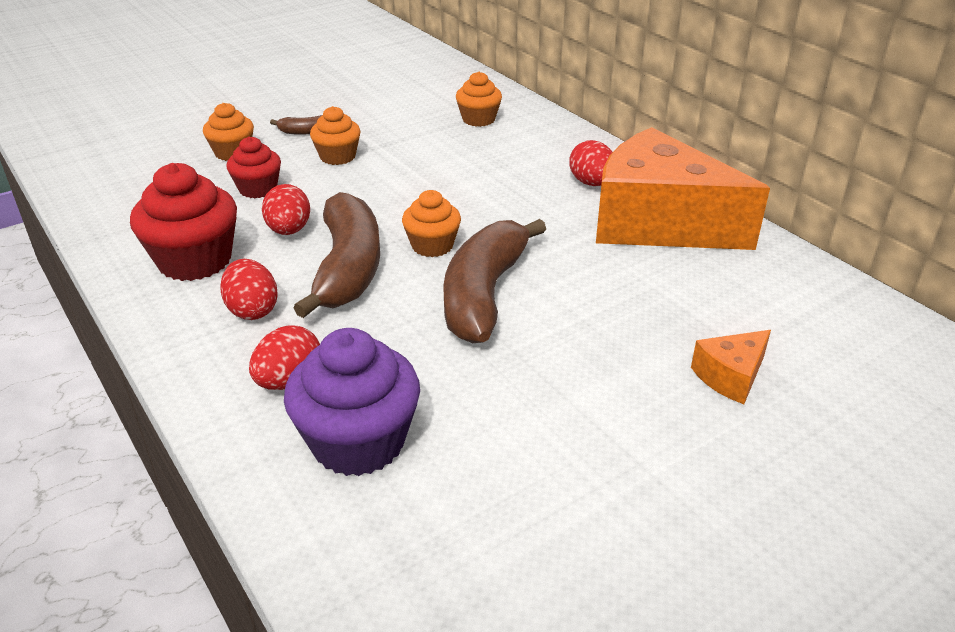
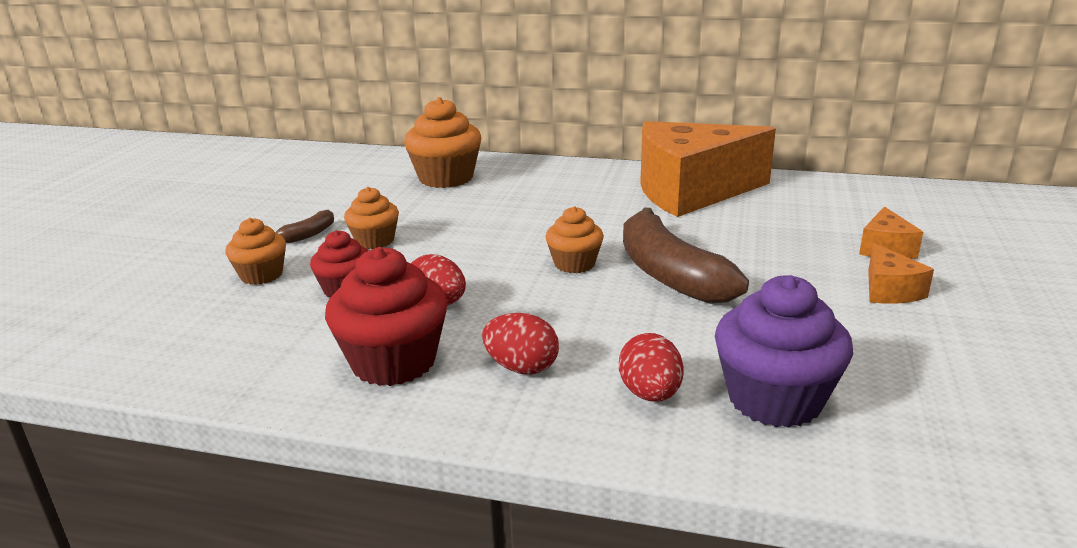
camera: 40 degrees left, 10 degrees down
(348, 268) = (541, 305): brown banana -> none
(478, 119) = (446, 178): orange cupcake -> orange cupcake, size x1.68
(592, 183) = (606, 186): red egg -> none
(643, 417) = (889, 290): none -> orange cheese

